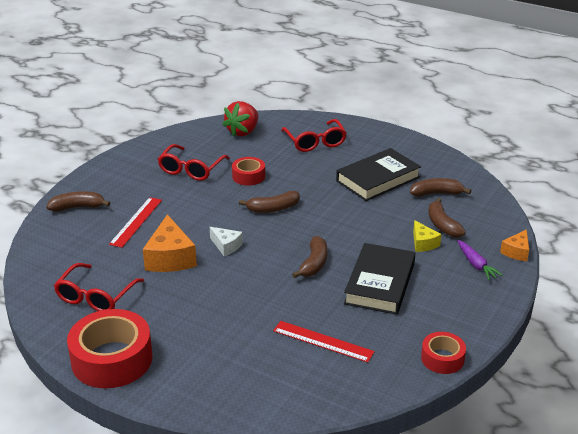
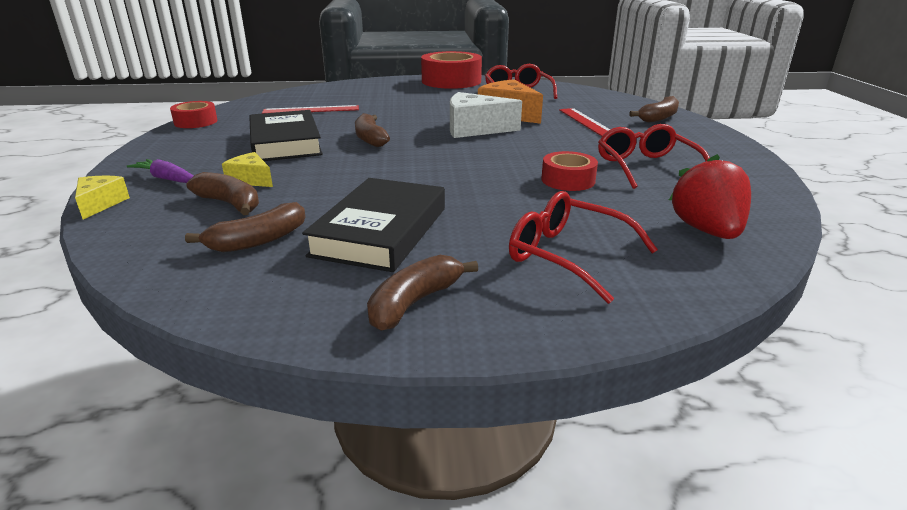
camera: 145 degrees right, 5 degrees down
(226, 246) = (474, 129): white cheese -> white cheese, size x1.79
(273, 209) = (479, 161): brown banana -> brown banana (414, 302)
(516, 252) = (100, 204): orange cheese -> yellow cheese

